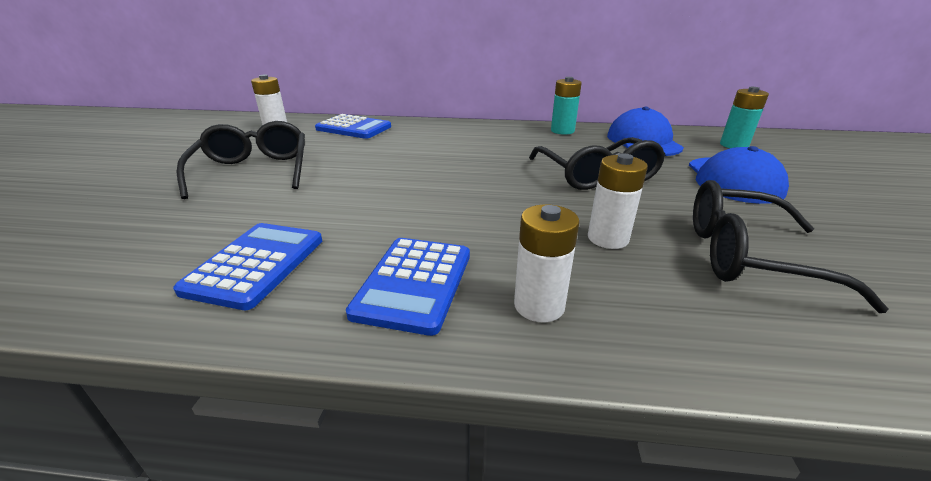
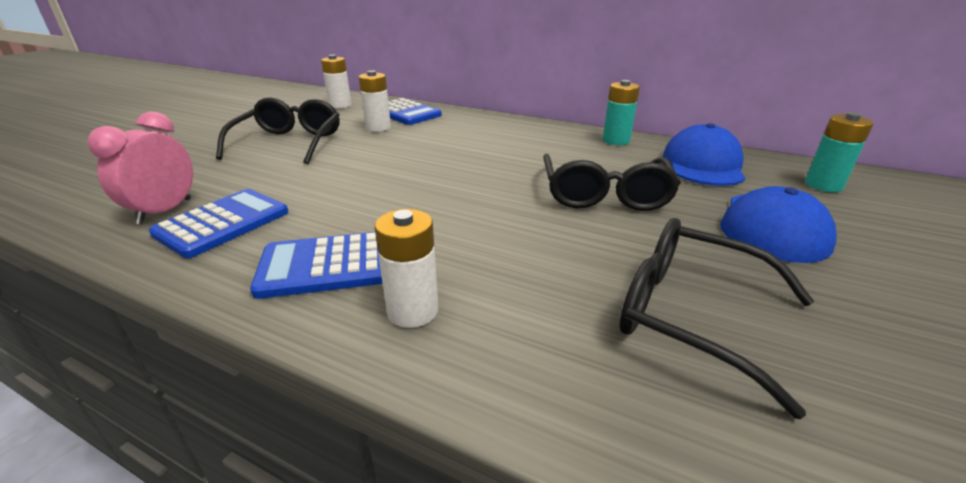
camera: 20 degrees right, 0 degrees up
(167, 265) = (165, 211): none -> pink clock
(414, 283) = (325, 265): blue calculator -> blue calculator turned 45 degrees clockwise
(608, 238) = (547, 263): white battery -> white battery (378, 127)

